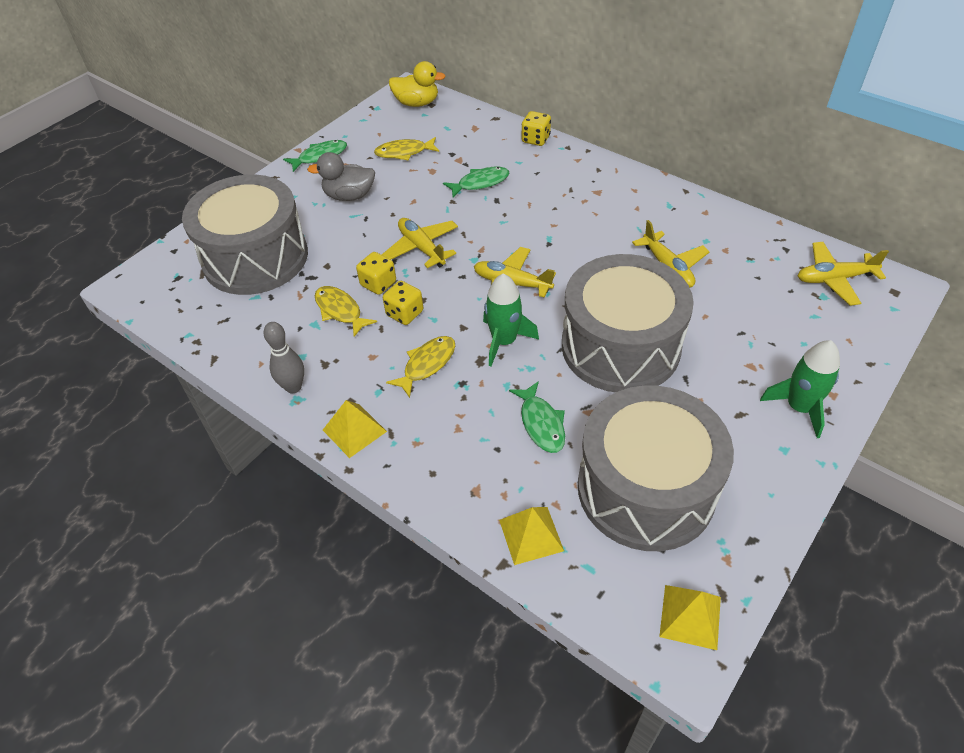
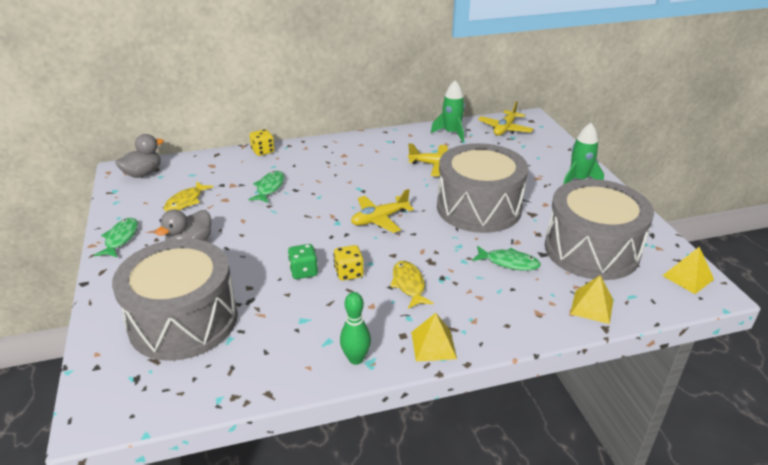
camera: 55 degrees left, 15 degrees down
(293, 387) = (356, 359): grey bowling pin -> green bowling pin
(340, 311) = (306, 301): yellow fish -> none
(378, 284) = (303, 272): yellow dice -> green dice
(417, 103) = (143, 173): yellow duck -> grey duck
(421, 248) = (295, 238): yellow plane -> none
(504, 341) = (426, 245): green rocket -> green rocket (451, 133)

